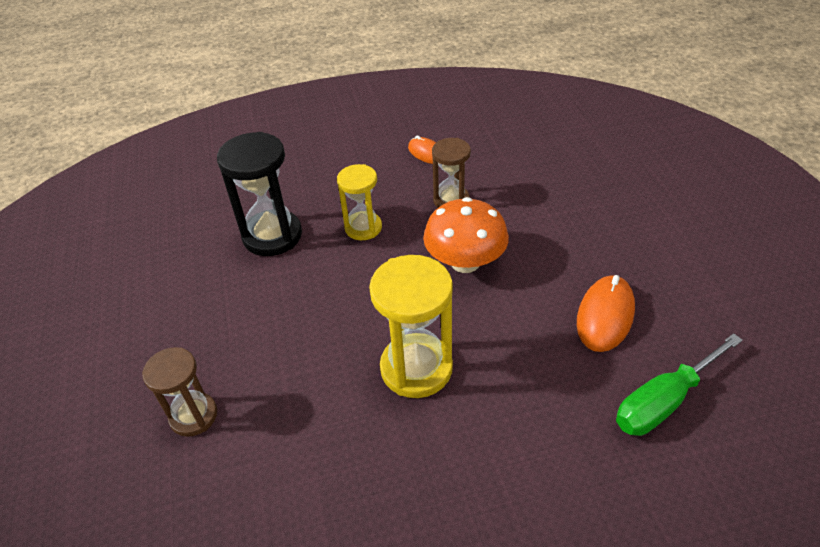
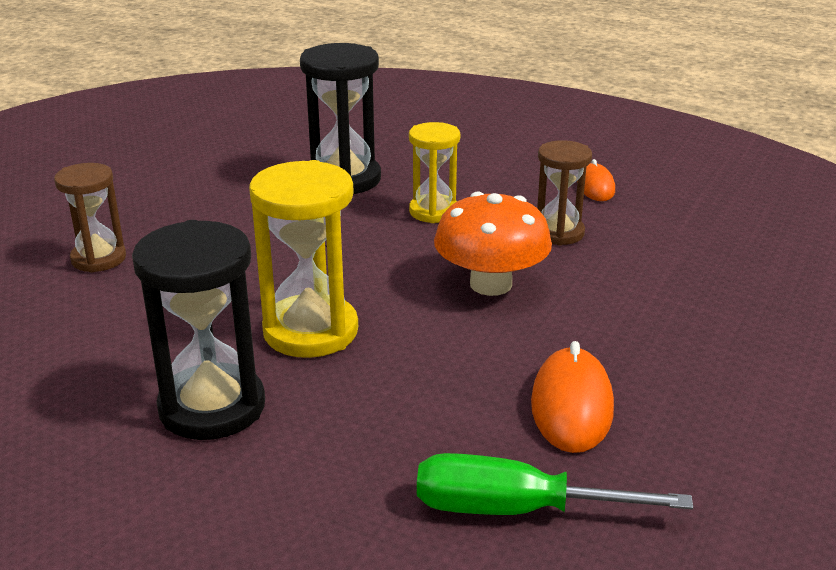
camera: 40 degrees right, 15 degrees down
(439, 468) = (212, 407): none -> black hourglass
(605, 316) = (571, 405): orange mouse -> orange mouse turned 60 degrees counterclockwise

